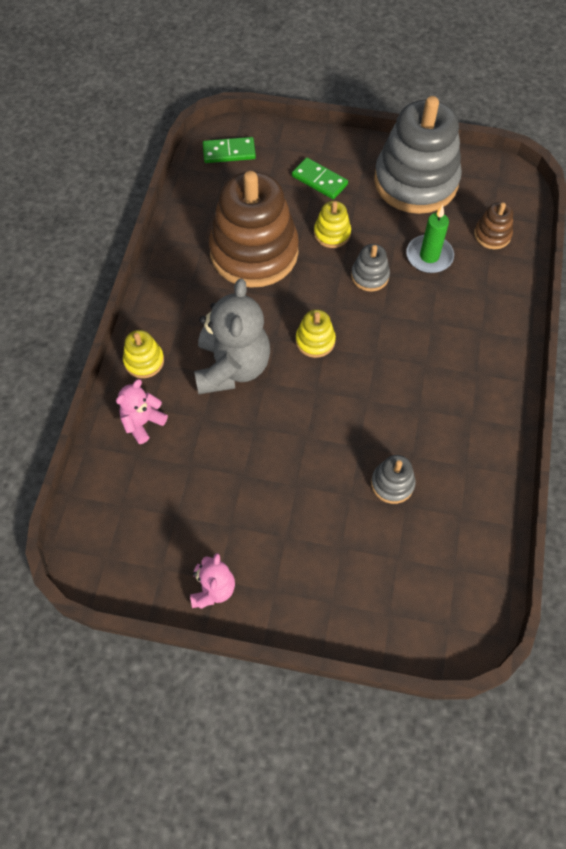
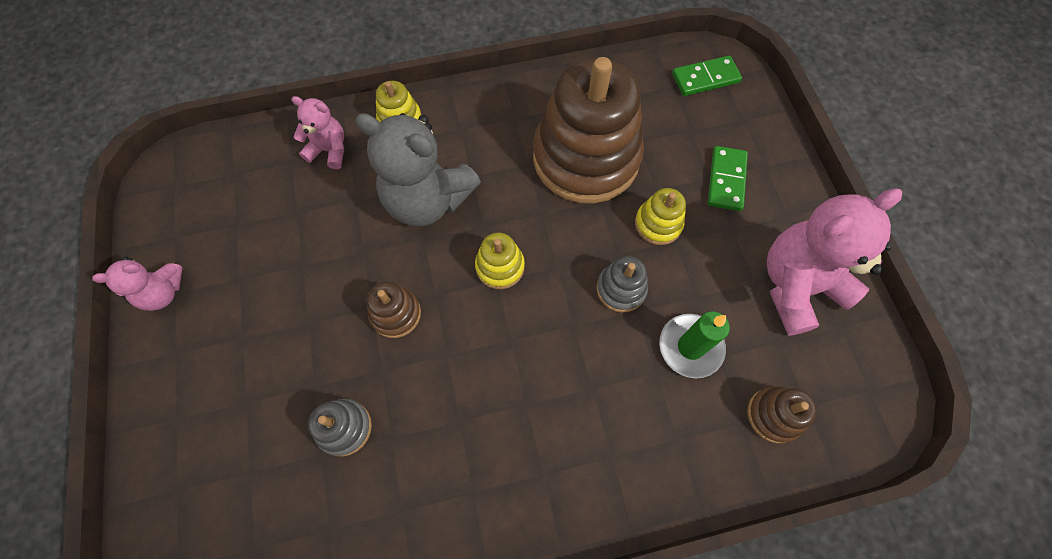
camera: 65 degrees right, 5 degrees up
(229, 152) = (705, 78): green domino -> green domino turned 75 degrees counterclockwise
(232, 367) = (428, 200): grey teddy bear -> grey teddy bear turned 45 degrees clockwise
(319, 422) = (395, 314): none -> brown stacking toy
(415, 181) = (797, 286): grey stacking toy -> pink teddy bear

